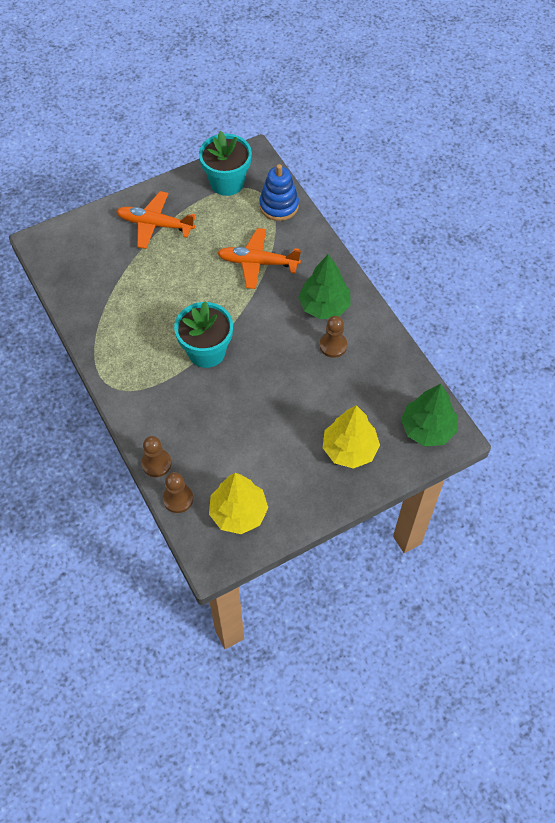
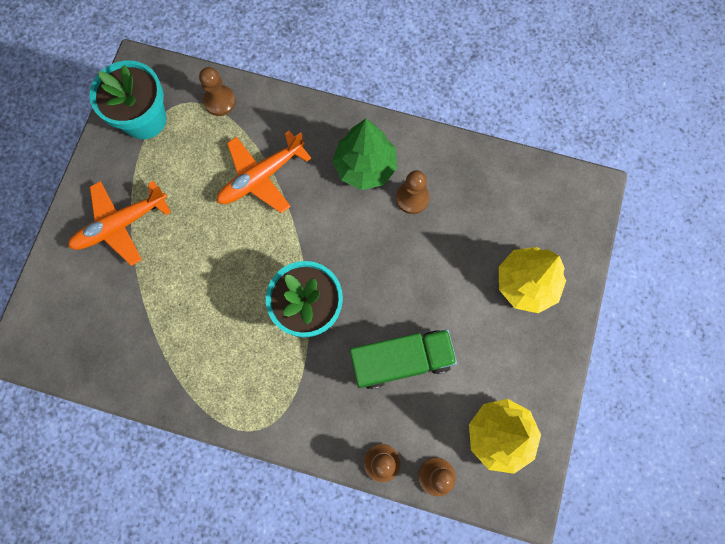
camera: 45 degrees left, 15 degrees up
(227, 423) = (401, 361): none -> green truck
(279, 206) = (220, 101): blue stacking toy -> brown pawn
(427, 429) = (566, 204): green tree -> none

